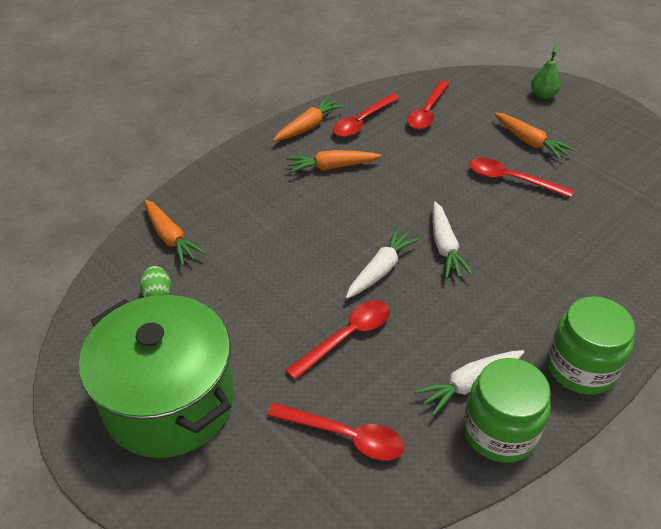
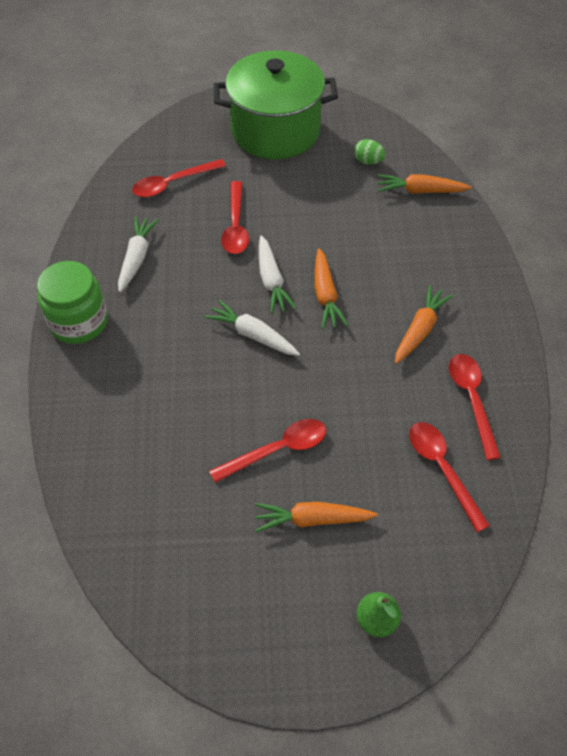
camera: 130 degrees right, 10 degrees up
(308, 126) = (499, 352): orange carrot -> orange carrot (325, 295)
(499, 431) = (95, 247): green jar -> none

